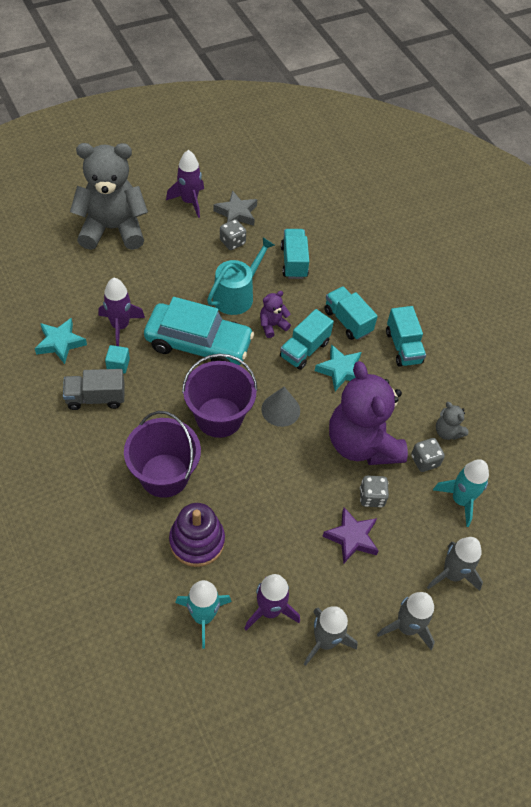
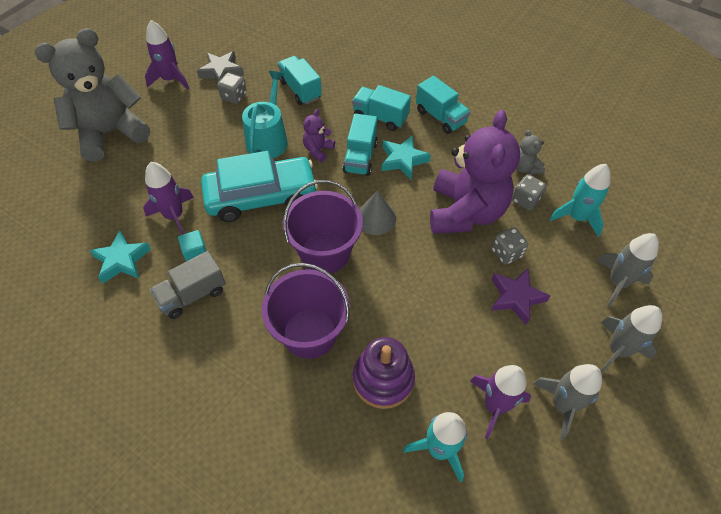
camera: 25 degrees left, 0 degrees up
(362, 444) = (465, 212): purple teddy bear -> purple teddy bear turned 120 degrees counterclockwise
(447, 432) = (525, 167): grey teddy bear -> grey teddy bear turned 45 degrees clockwise

